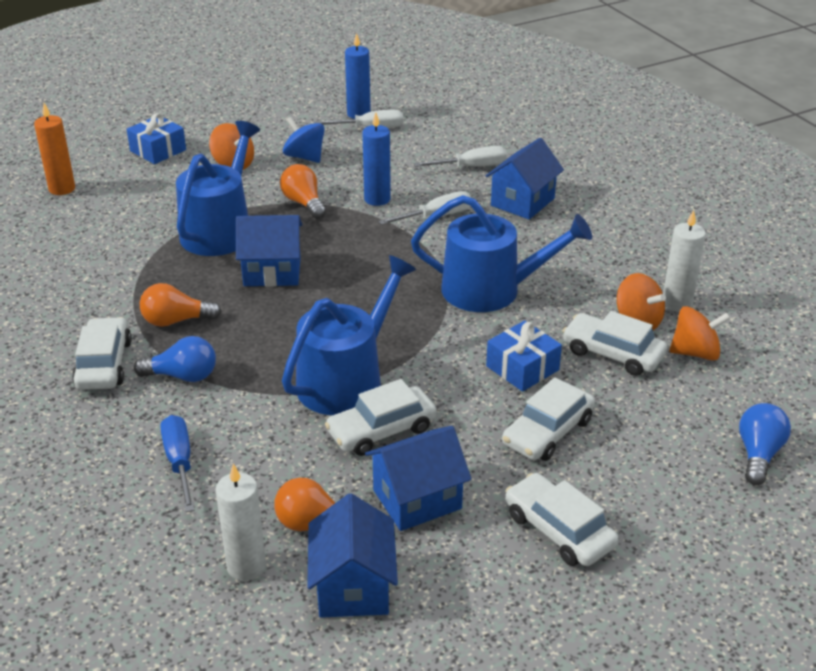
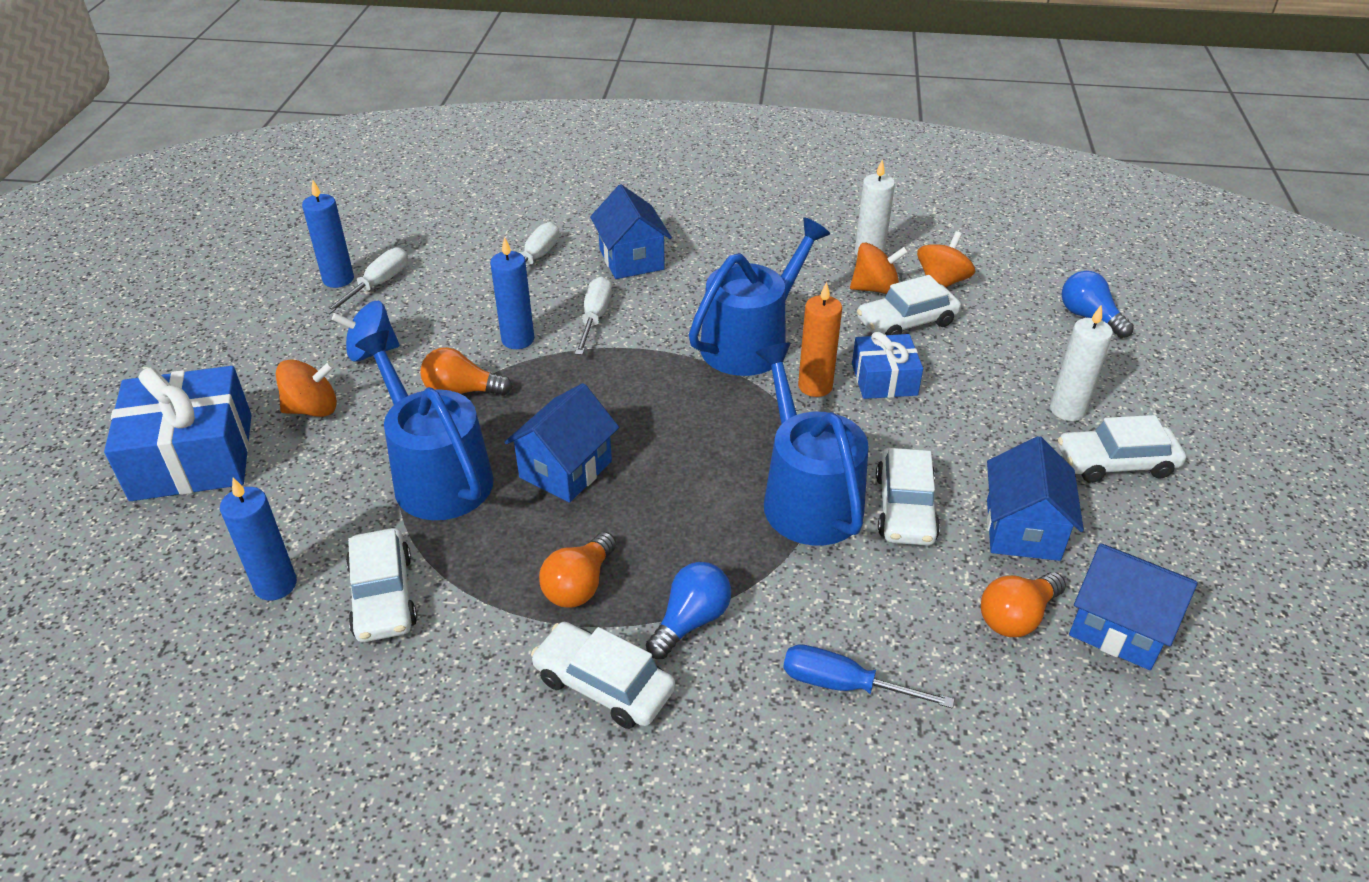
camera: 55 degrees left, 5 degrees up
(62, 189) = (160, 580): orange candle -> orange candle (815, 386)
(88, 222) = (275, 585): none -> blue candle
(158, 150) = (193, 457): blue gift -> blue gift, size x1.78
(246, 566) = (1047, 696): white candle -> white candle (1067, 410)
(547, 432) = (984, 408): white car -> white car (383, 596)

